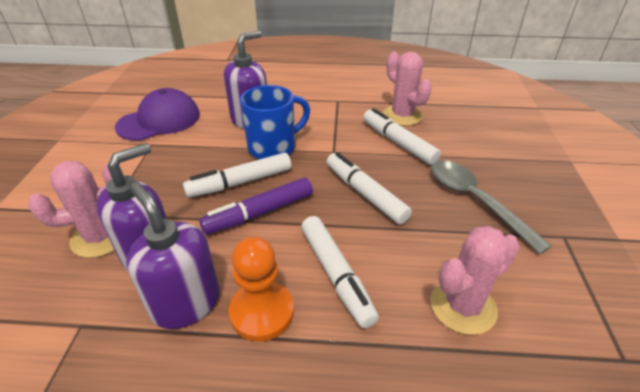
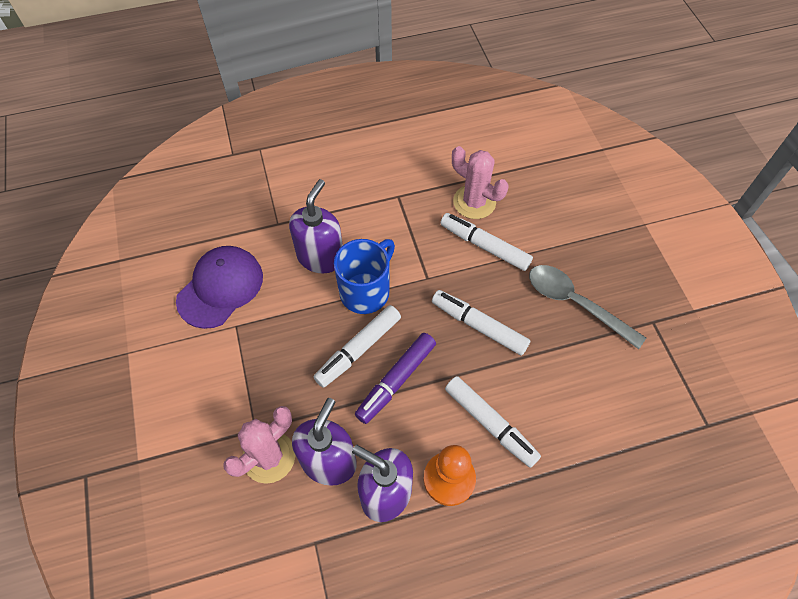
camera: 20 degrees left, 20 degrees up
(463, 306) = (593, 419): pink cactus -> none

